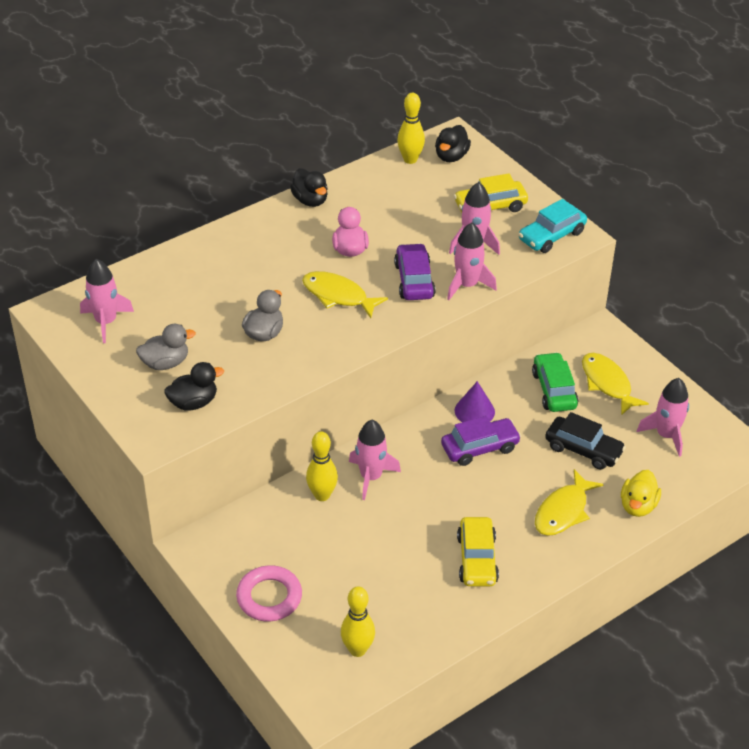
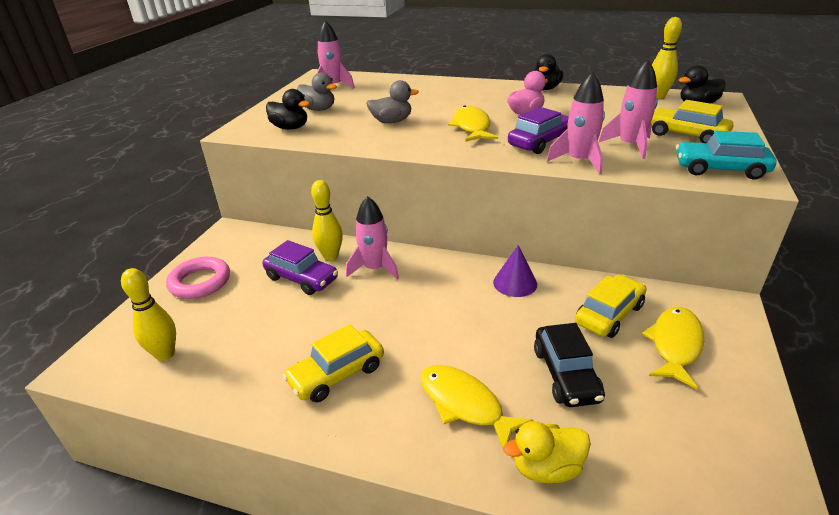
camera: 55 degrees right, 10 degrees down
(480, 448) = (477, 306): purple car -> purple car (302, 278)
(554, 390) = (609, 314): green car -> yellow car
(563, 511) = (464, 404): yellow fish -> yellow fish turned 45 degrees clockwise
(666, 435) = (683, 433): pink rocket -> none

